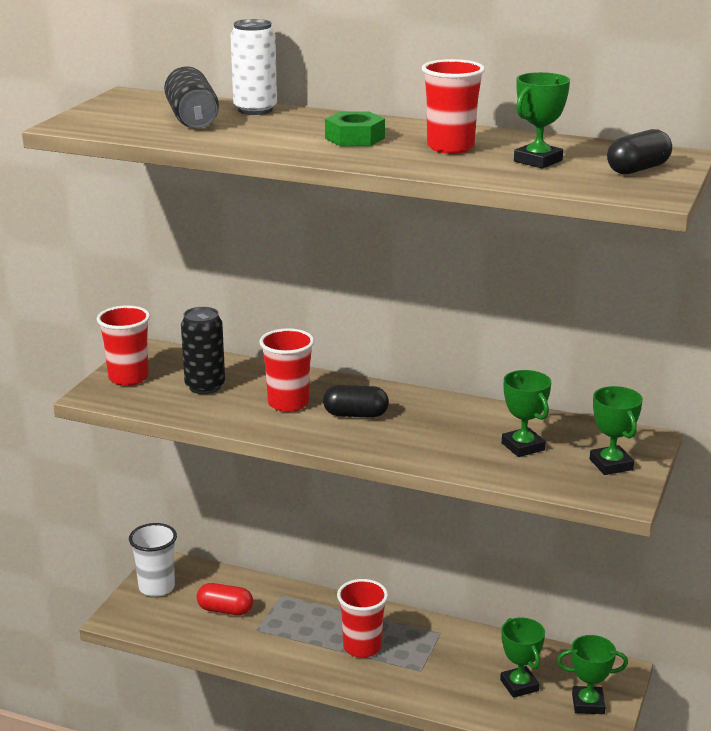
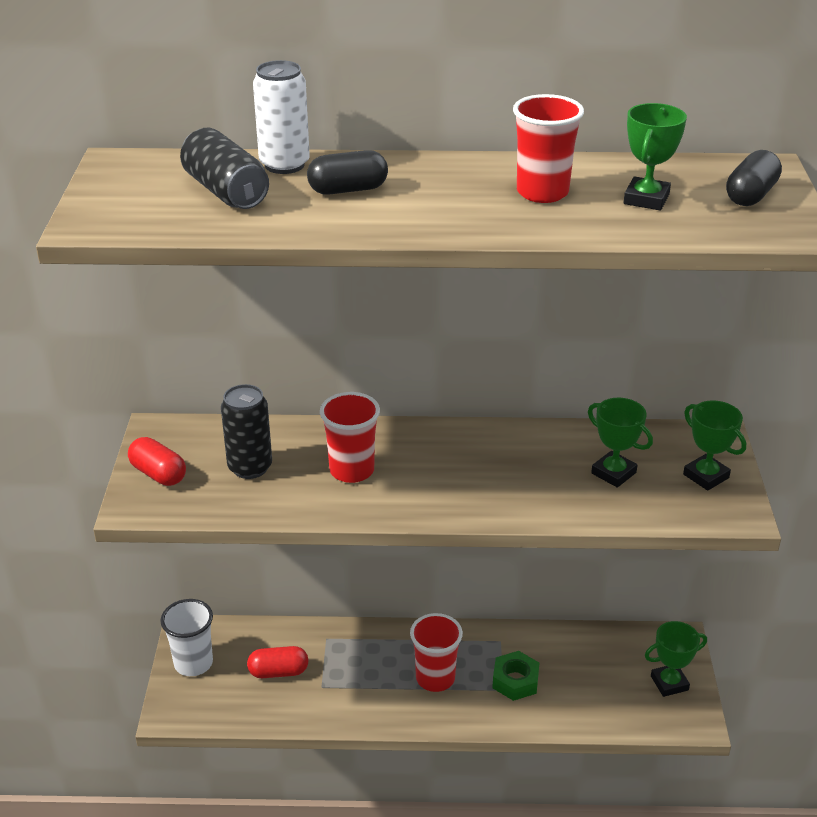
camera: 20 degrees left, 10 degrees up
(128, 378) = (158, 474): red cup -> red capsule
(355, 138) = (431, 194): green nut -> green nut (515, 681)
(355, 415) = (429, 470): black capsule -> black capsule (348, 190)
(519, 685) = (600, 680): green trophy -> none

